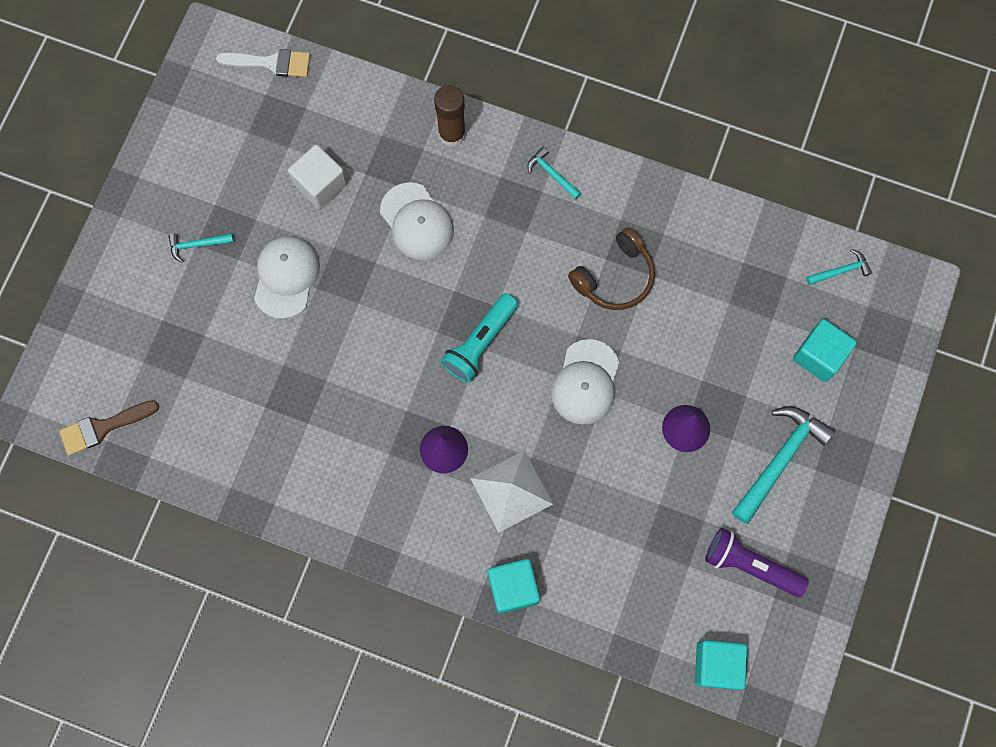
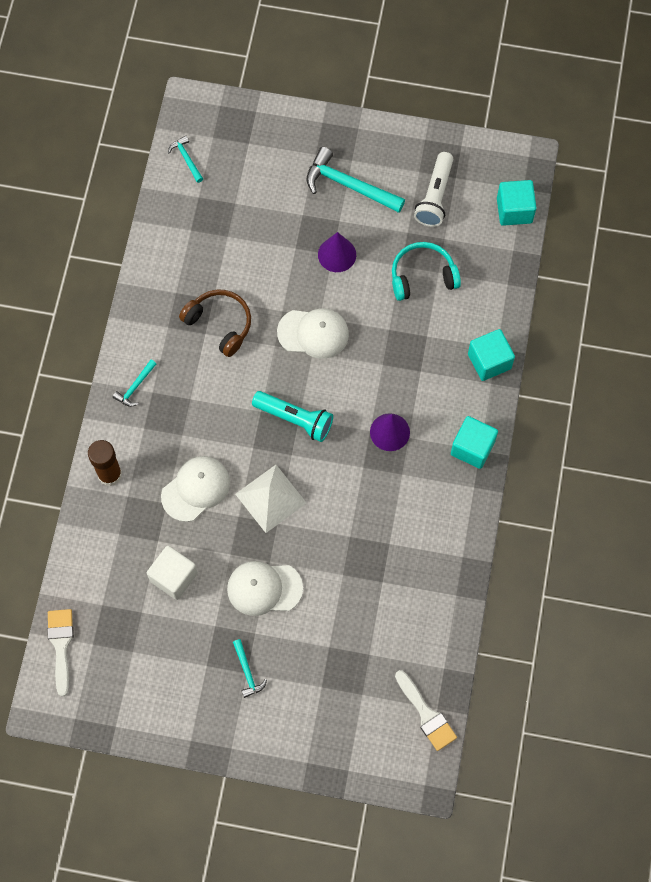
camera: 100 degrees left, 5 degrees down
(103, 427) = (426, 714): brown brush -> white brush
(511, 491) = (413, 375): white pyramid -> white pyramid (270, 498)
(641, 528) = (422, 276): none -> turquoise headphones
(750, 565) = (435, 196): purple flashlight -> white flashlight
(819, 356) = (260, 167): turquoise cube -> turquoise cube (472, 448)

